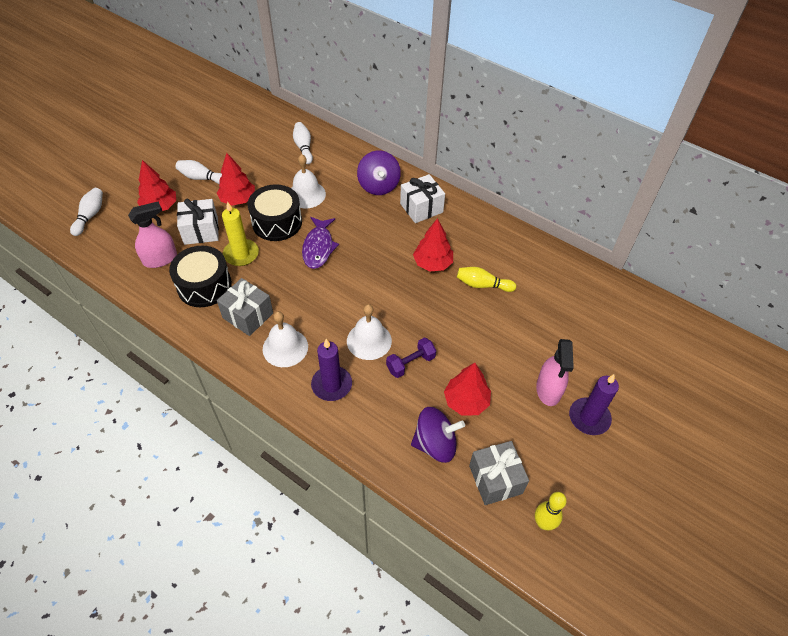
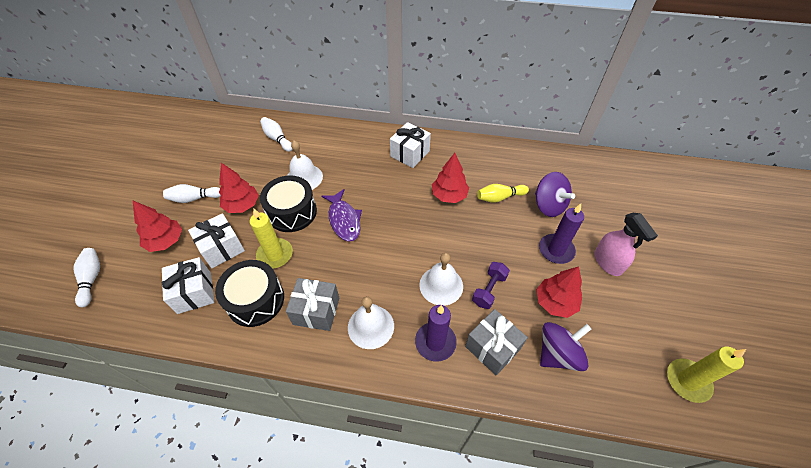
camera: 25 degrees left, 0 degrees up
(160, 259) = (194, 292): pink spray bottle -> white gift
(378, 185) = (363, 148): purple spinning top -> purple spinning top (548, 205)
(495, 479) = (625, 361): grey gift -> grey gift (492, 348)
(543, 523) = (687, 381): yellow bowling pin -> yellow candle
(589, 418) = (652, 271): purple candle -> purple candle (556, 250)

